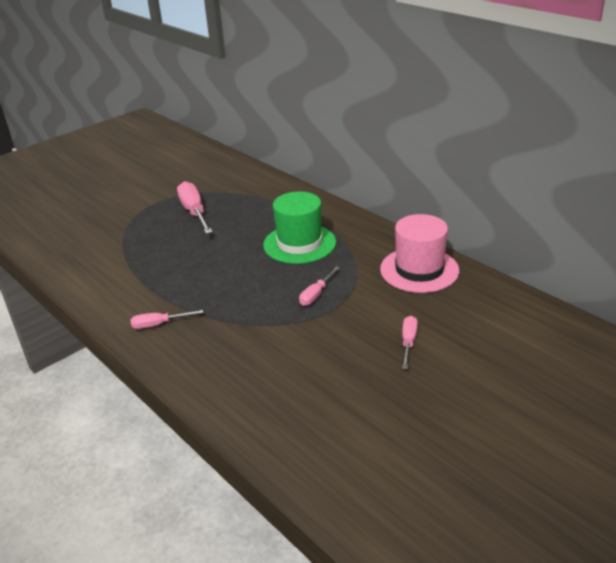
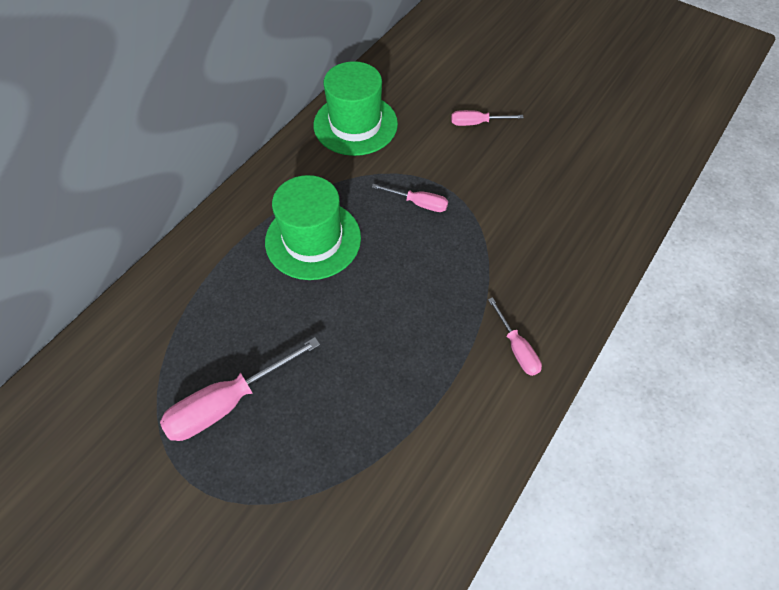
camera: 105 degrees left, 25 degrees up
(419, 270) = (355, 124): pink hat -> green hat

